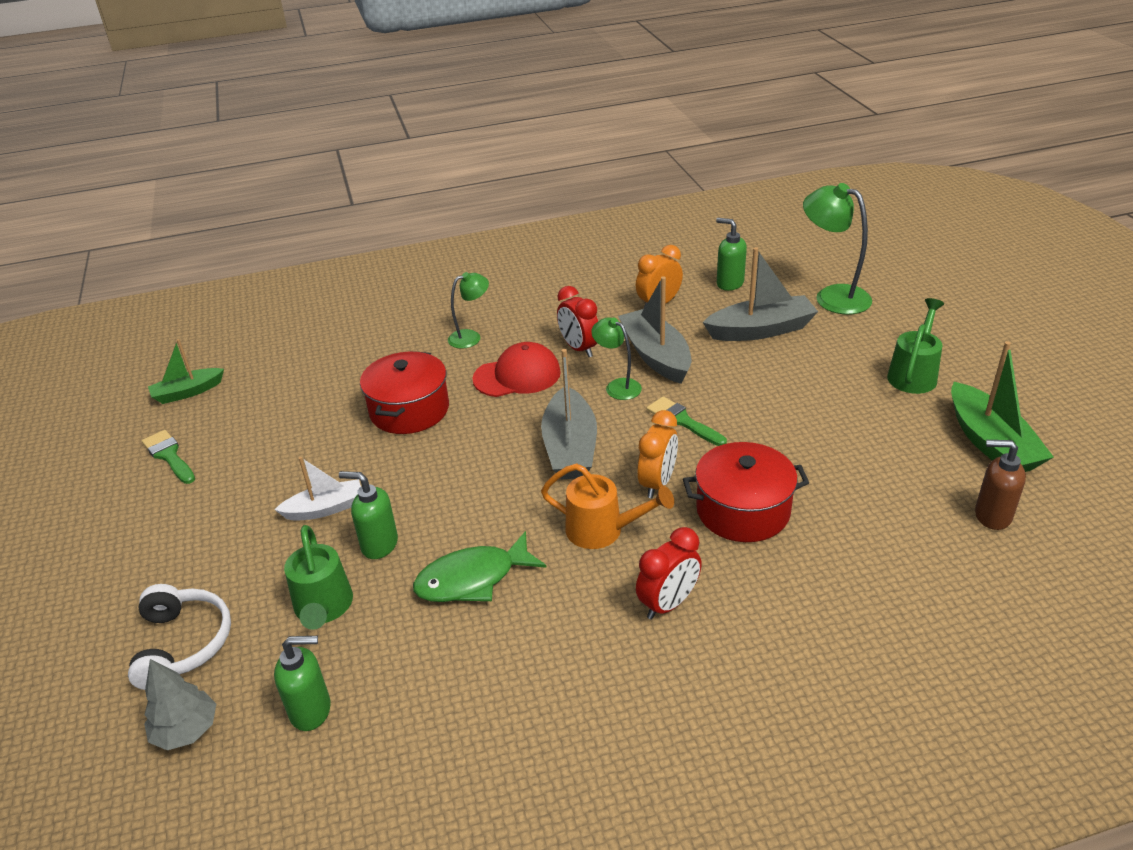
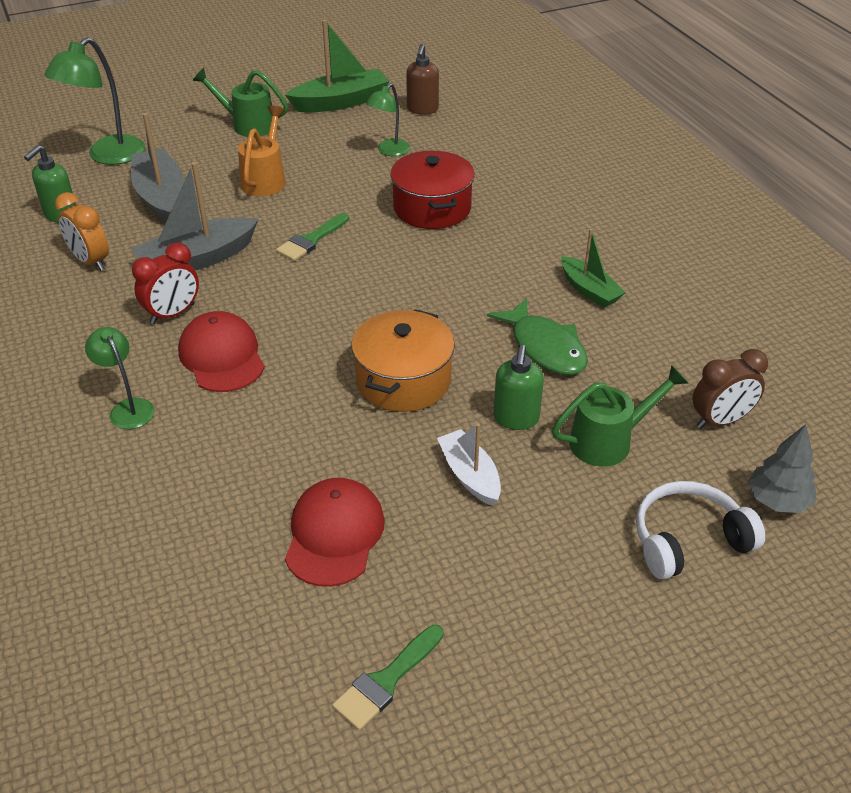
camera: 100 degrees left, 5 degrees up
(188, 392) = (225, 719): green boat -> green boat (589, 290)
(302, 434) = (334, 534): none -> red cap
(311, 710) = (720, 421): green soap dispenser -> brown clock
(409, 410) = (286, 439): red pot -> none
(455, 475) = (403, 380): none -> orange pot
(570, 447) = (353, 306): grey boat -> none
(603, 531) = (469, 278): orange watering can -> orange watering can (265, 179)
(617, 386) = (250, 282): green lamp -> green lamp (389, 151)
(657, 483) = (402, 251): orange clock -> none
(668, 604) = (544, 241): red clock -> none

